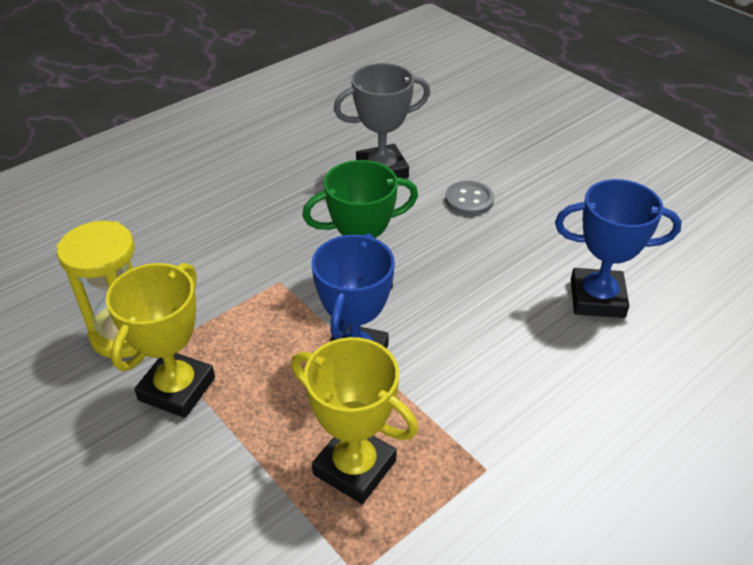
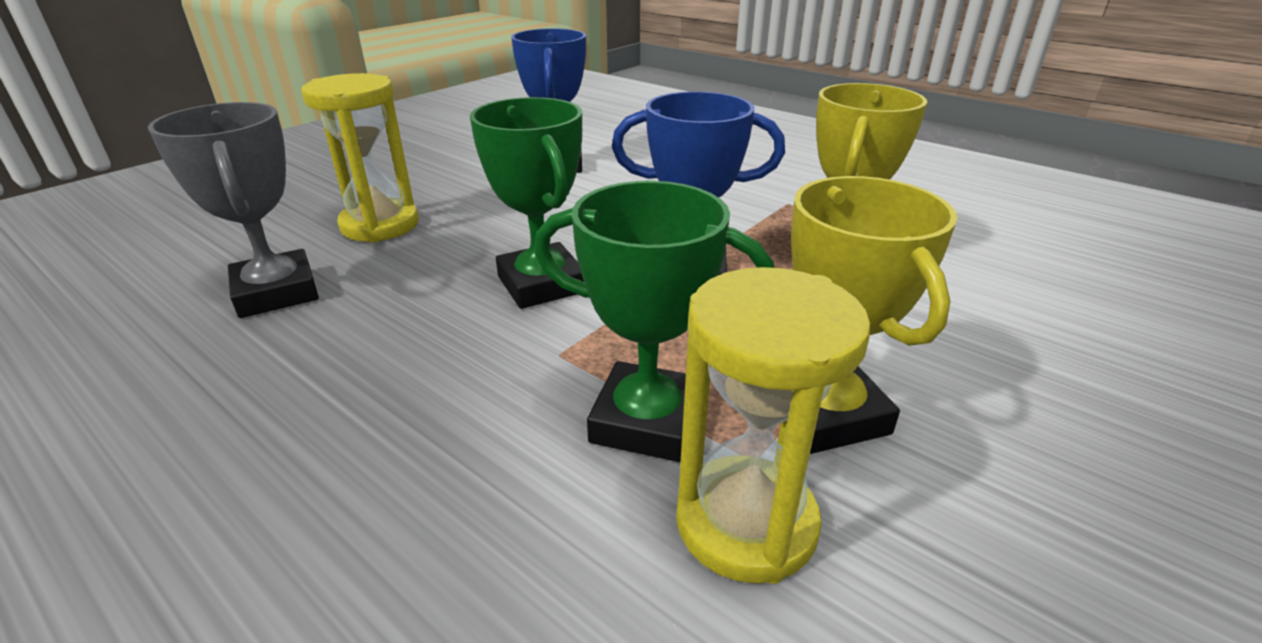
camera: 100 degrees left, 10 degrees down
(177, 389) = (826, 413): yellow trophy -> yellow trophy turned 60 degrees clockwise
(206, 310) = (646, 421): none -> green trophy
(469, 200) = (380, 225): grey button -> yellow hourglass

